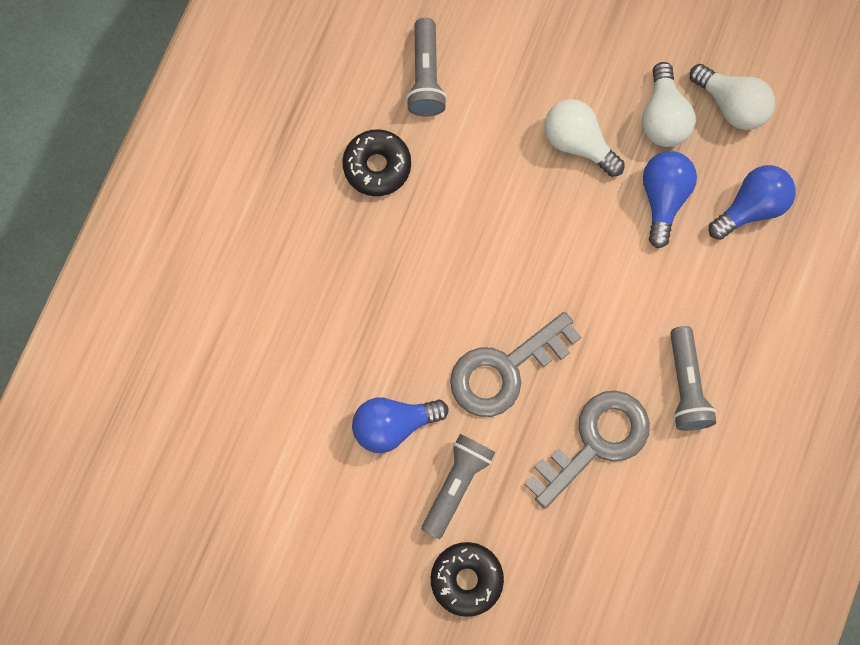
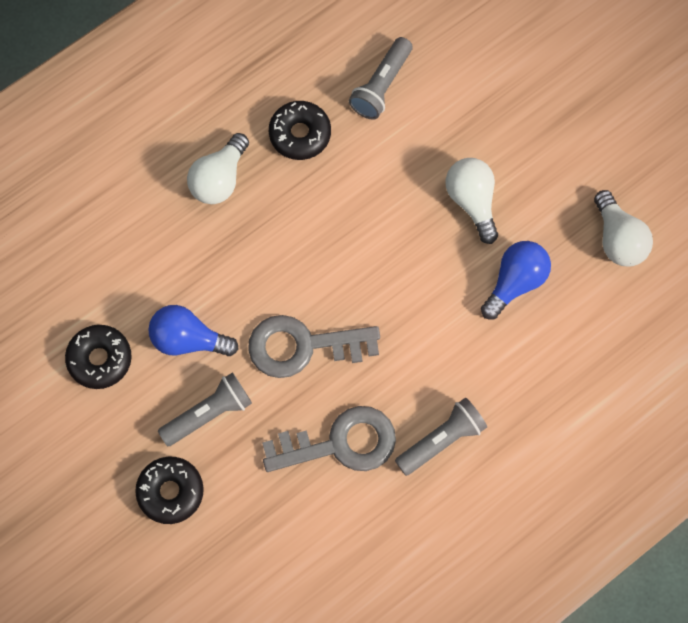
camera: 30 degrees right, 5 degrees down
(320, 492) = (100, 359): none -> black donut
(663, 117) = (554, 219): white light bulb -> white light bulb (219, 179)
(686, 385) = (442, 440): grey flashlight -> grey flashlight turned 150 degrees counterclockwise
(751, 207) = (584, 329): blue light bulb -> none

